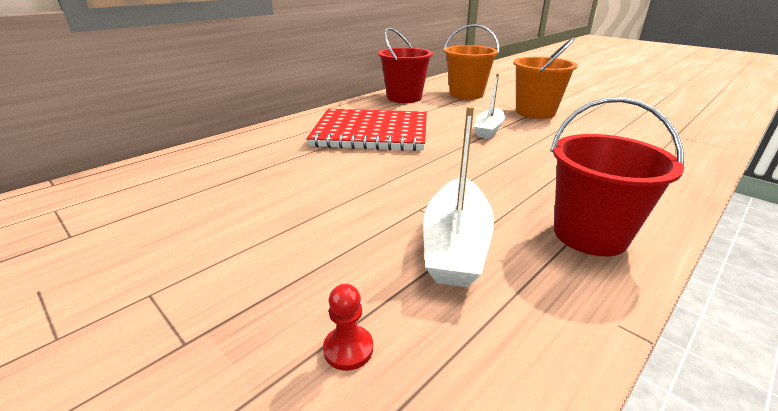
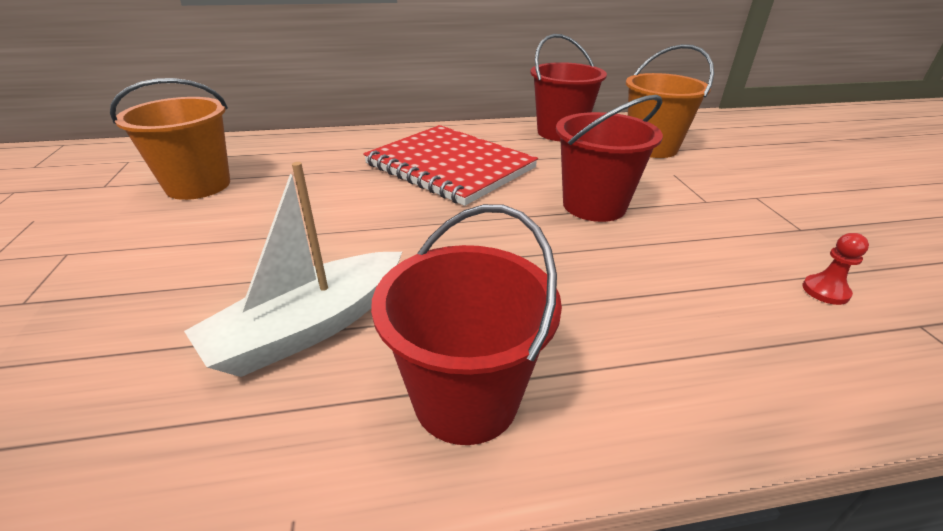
camera: 35 degrees right, 5 degrees up
(348, 349) = (78, 372): red pawn -> red pawn (825, 291)
(488, 129) = (594, 205): white boat -> red bucket
(535, 112) = (711, 201): orange bucket -> orange bucket (198, 185)

